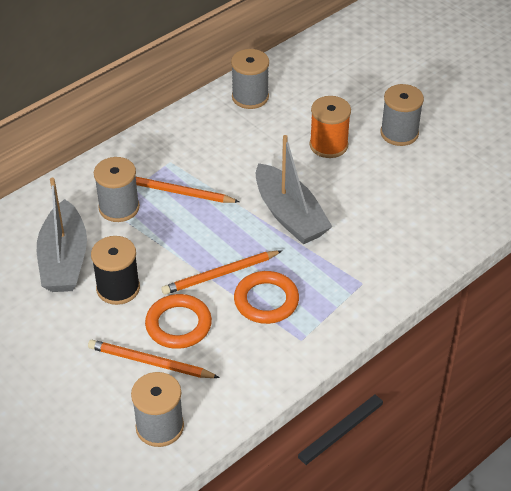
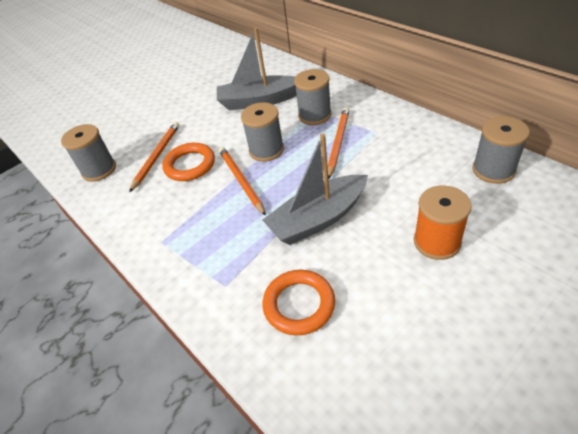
camera: 95 degrees right, 0 degrees up
(118, 288) = (229, 129): black spool -> none
(266, 301) = (208, 213): orange ring -> orange ring (299, 304)
(399, 133) = (487, 315): grey spool -> grey spool (266, 150)

